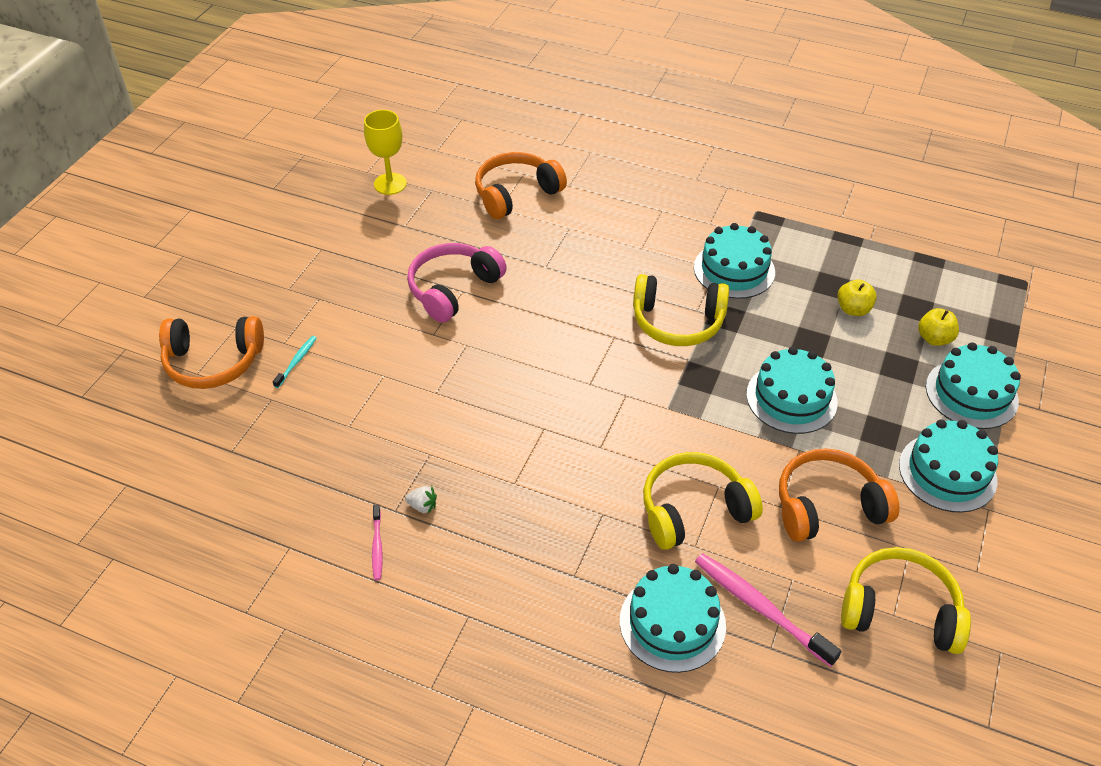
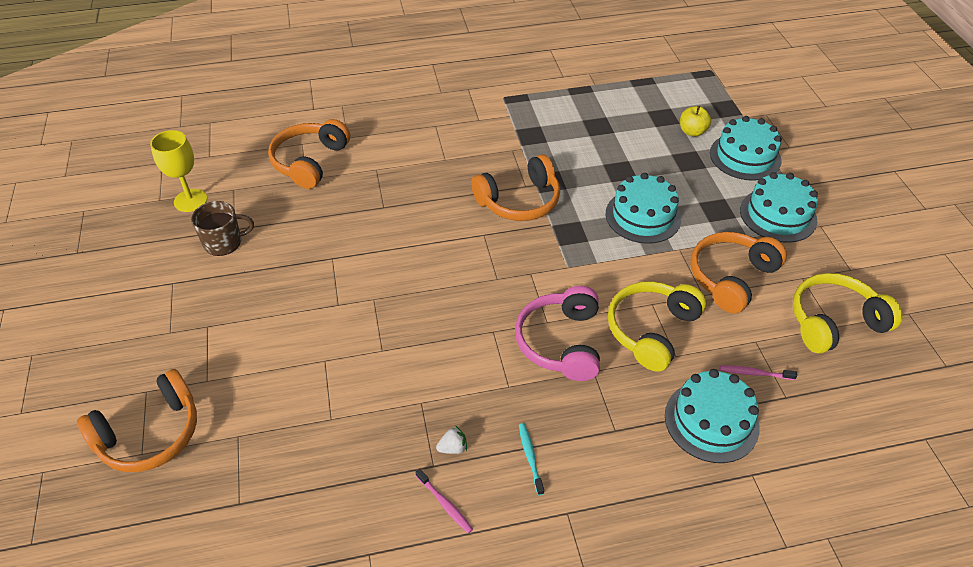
camera: 35 degrees left, 0 degrees up
(297, 361) = (233, 390): turquoise toothbrush -> turquoise toothbrush (530, 457)
(387, 233) = (224, 242): none -> brown mug
(453, 289) = (323, 260): pink headphones -> pink headphones (560, 342)
(677, 322) = (519, 201): yellow headphones -> orange headphones
(734, 270) = (525, 145): turquoise cake -> none
(760, 607) = (754, 373): pink toothbrush -> pink toothbrush, size x0.52
(853, 309) = (627, 136): yellow apple -> none

